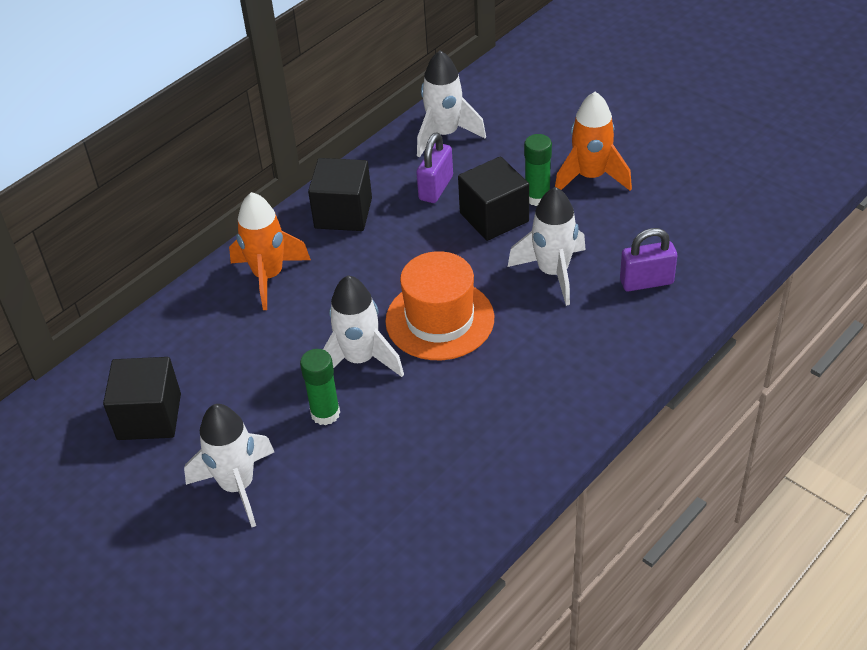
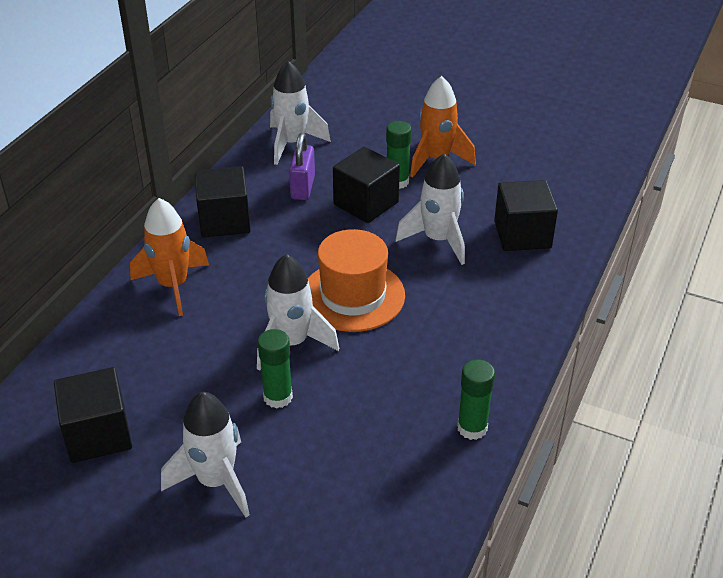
camera: 20 degrees left, 5 degrees down
(501, 485) = (472, 428): none -> green glue stick
(646, 282) = (522, 234): purple padlock -> black cube

